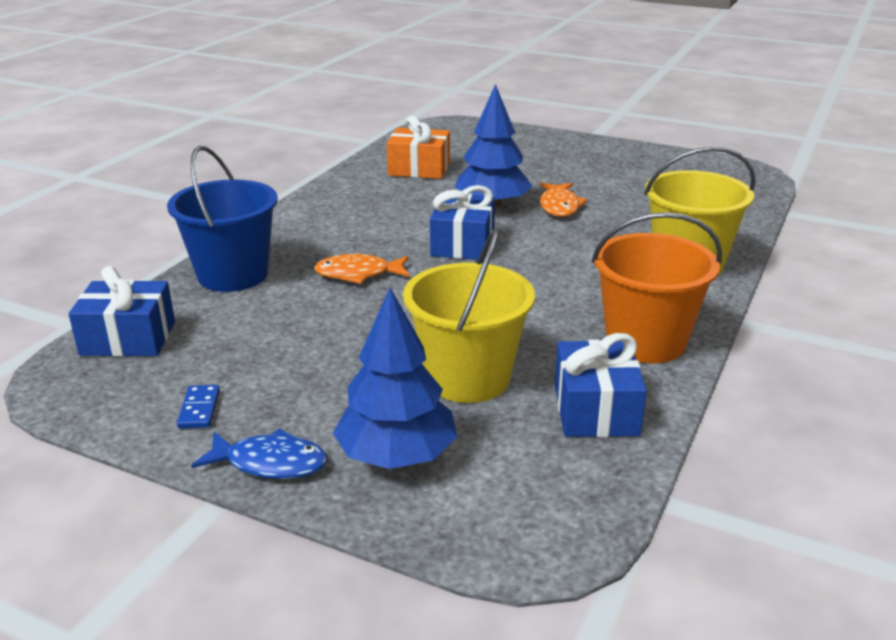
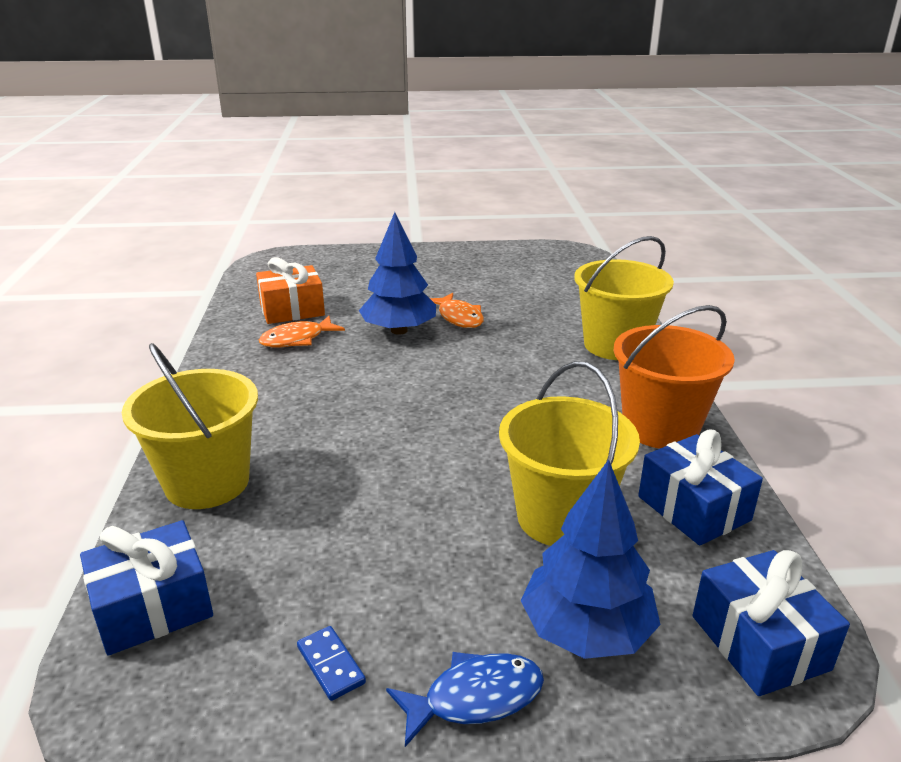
camera: 30 degrees left, 0 degrees up
(233, 275) = (207, 482): blue bucket -> yellow bucket
(358, 274) = (344, 439): orange fish -> orange fish (297, 339)
(463, 244) = (413, 378): blue gift -> blue gift (759, 642)

